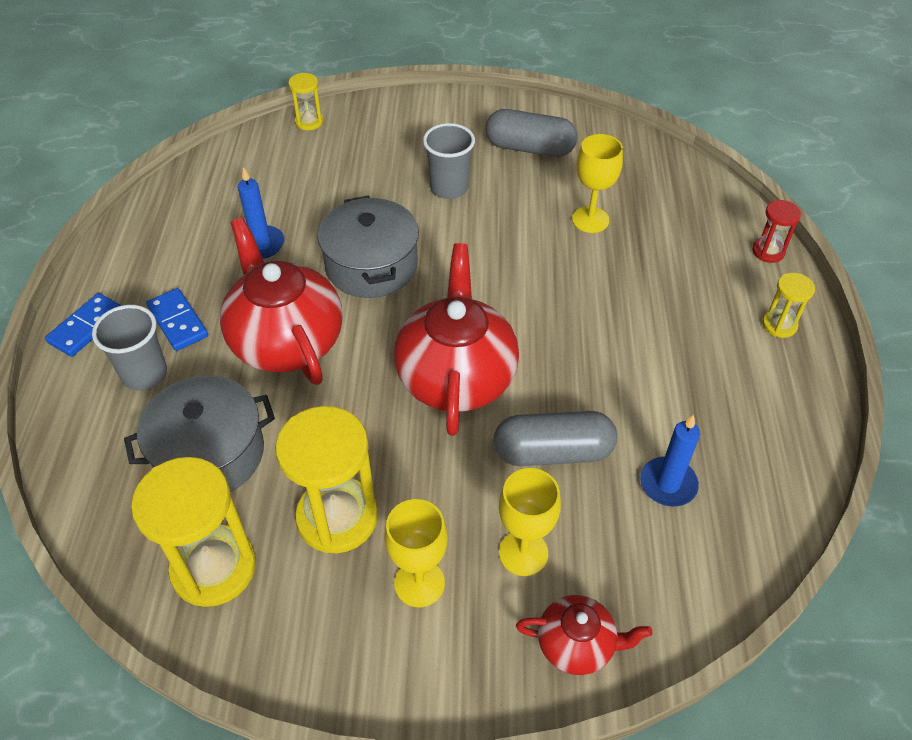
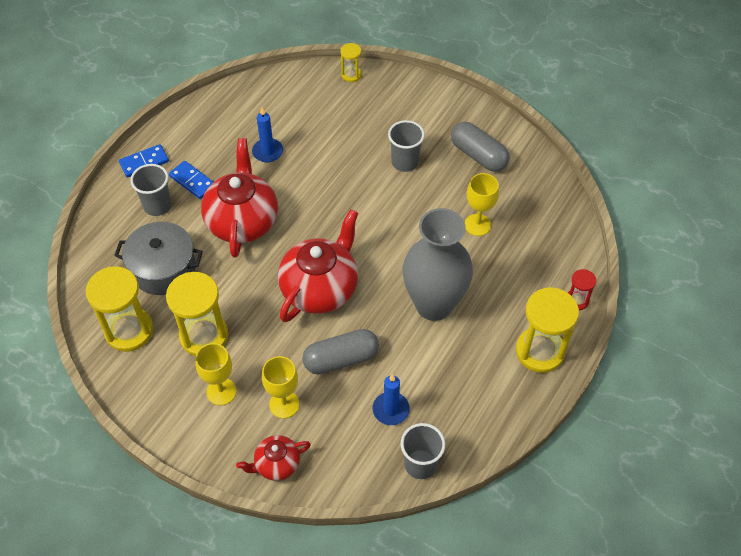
camera: 30 degrees right, 5 degrees up
(177, 322) = (192, 181): blue domino -> blue domino turned 45 degrees counterclockwise
(371, 266) = (321, 195): grey pot -> none
(553, 452) = (341, 359): grey capsule -> grey capsule turned 45 degrees counterclockwise
(577, 645) = (276, 464): red teapot -> red teapot turned 120 degrees clockwise
(614, 330) = (434, 305): none -> grey vase
(762, 534) = (420, 464): none -> grey cup
(779, 325) = (540, 351): yellow hourglass -> yellow hourglass, size x2.00

